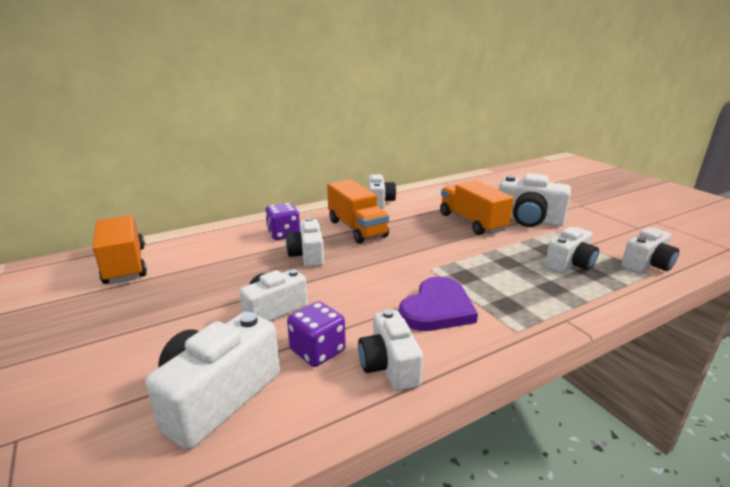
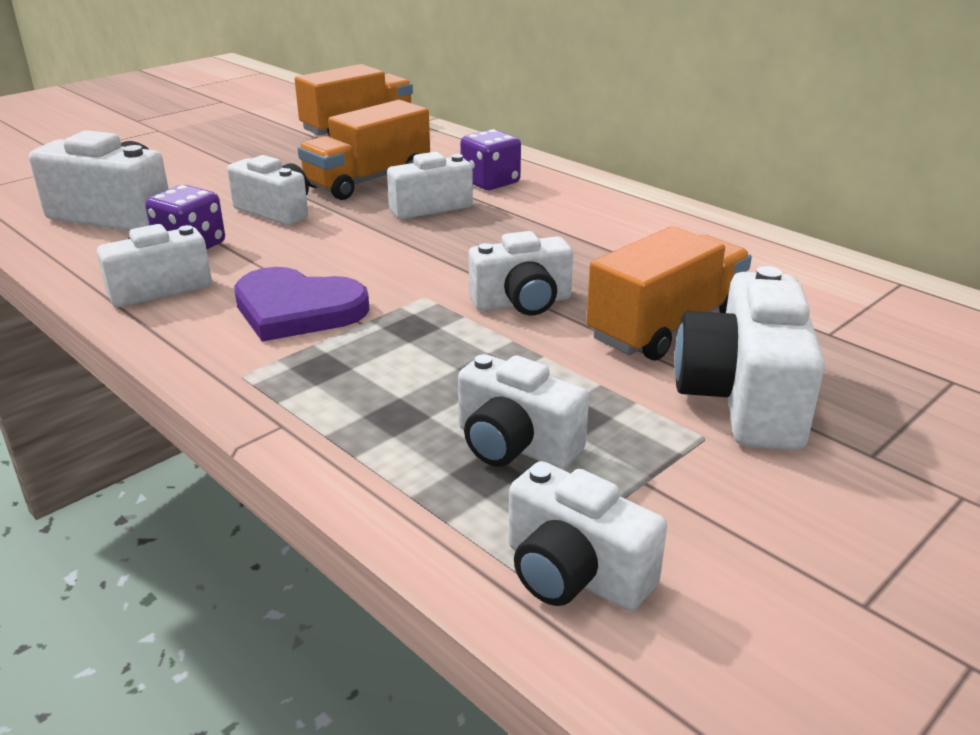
camera: 75 degrees right, 5 degrees up
(357, 229) = (548, 226): orange truck -> orange truck (368, 181)
(379, 202) = (693, 229): white camera -> white camera (522, 302)

